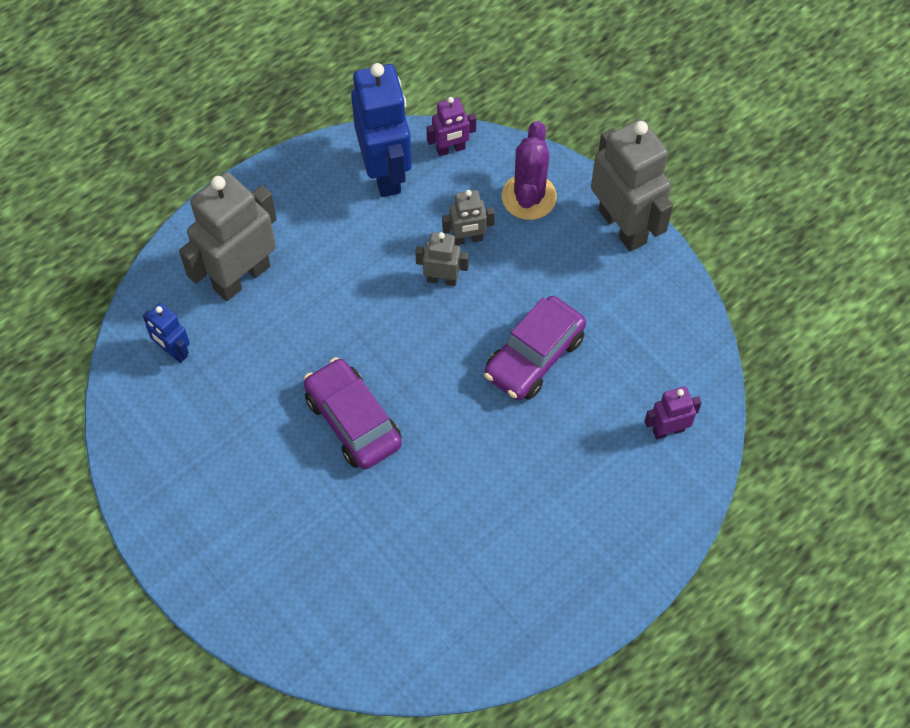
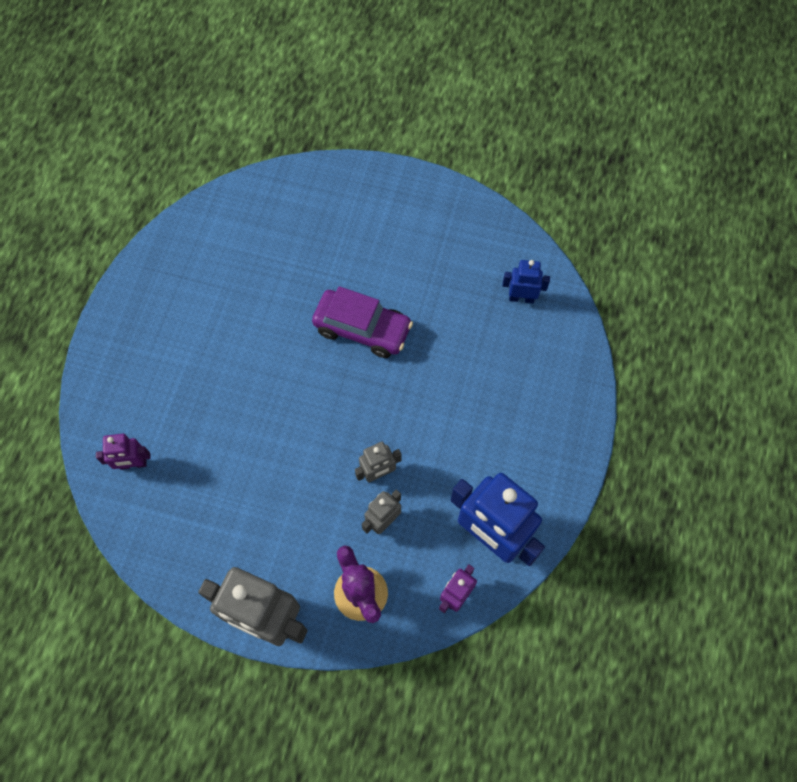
camera: 145 degrees right, 5 degrees up
(241, 277) = (524, 378): grey robot -> none
(534, 356) = (267, 457): purple car -> none
(668, 430) = (133, 464): purple robot -> purple robot turned 45 degrees clockwise

